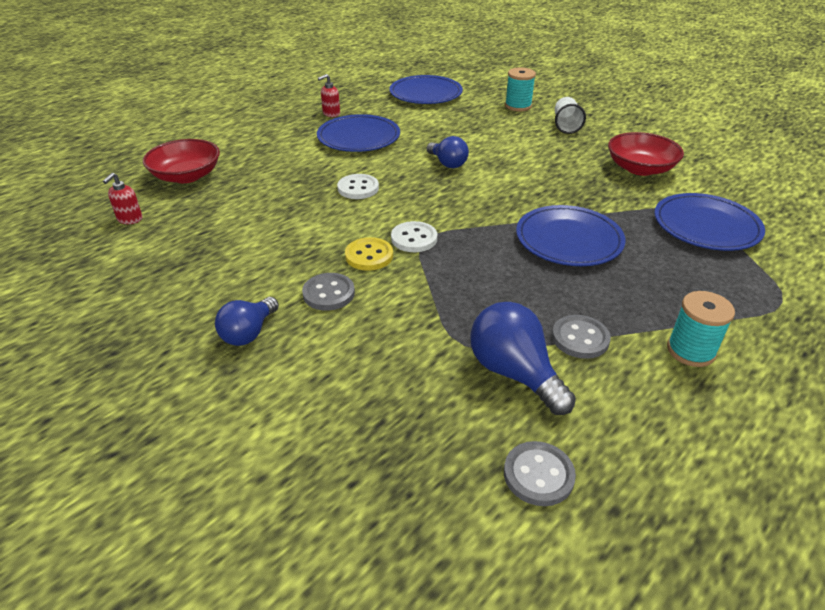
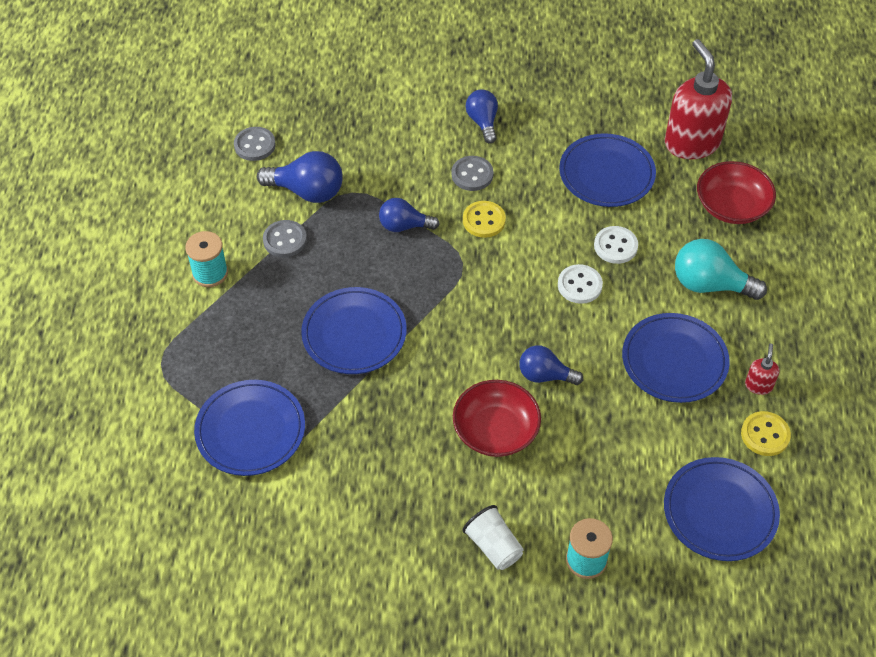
camera: 140 degrees right, 15 degrees up
(129, 219) = (691, 143): red soap dispenser -> red soap dispenser, size x2.36
(225, 234) = (606, 174): none -> blue plate
(278, 153) = (709, 284): none -> turquoise light bulb
(360, 101) = (765, 435): none -> yellow button
(414, 239) = (471, 257): white button -> white button (615, 246)
(444, 288) = (404, 226): none -> blue light bulb
(640, 168) = (357, 498): red bowl -> red bowl (495, 430)

